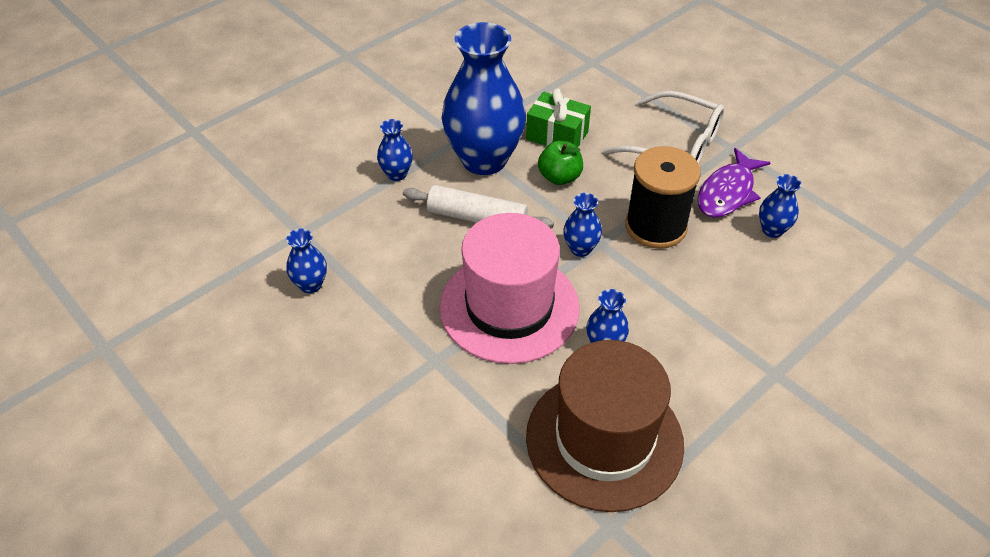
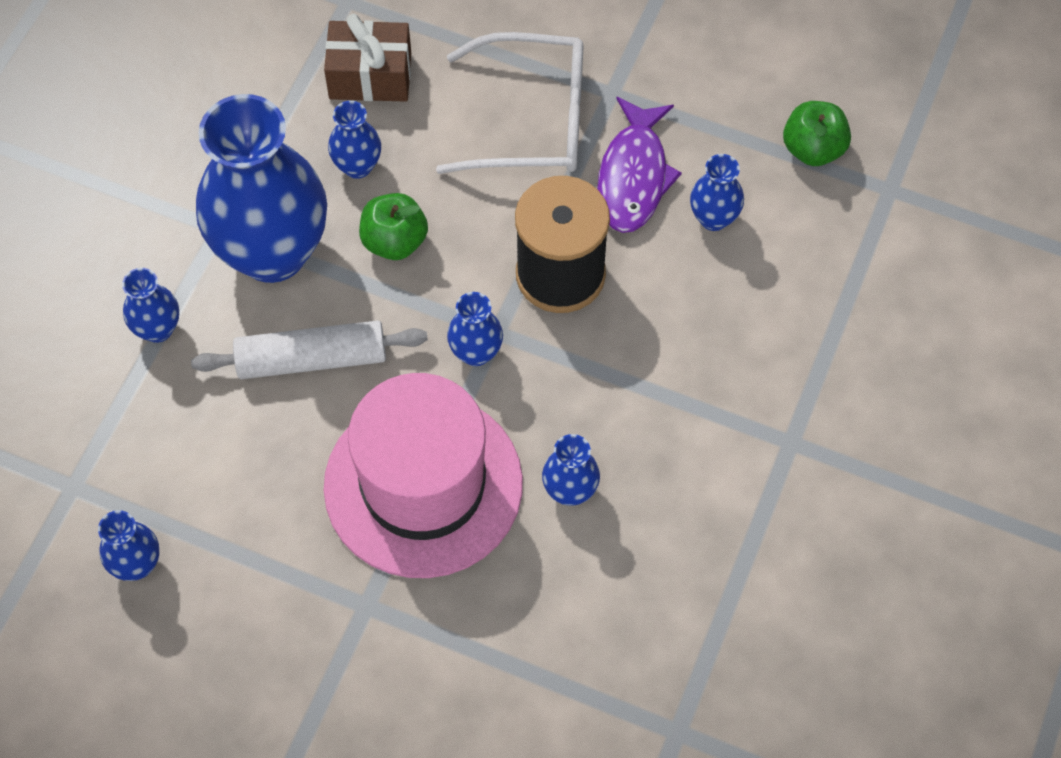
camera: 25 degrees left, 15 degrees up
(557, 135) = (357, 166): green gift -> blue vase
(587, 98) = (370, 76): none -> brown gift
(604, 440) = (624, 624): brown hat -> none
(857, 215) = (813, 149): none -> green apple

